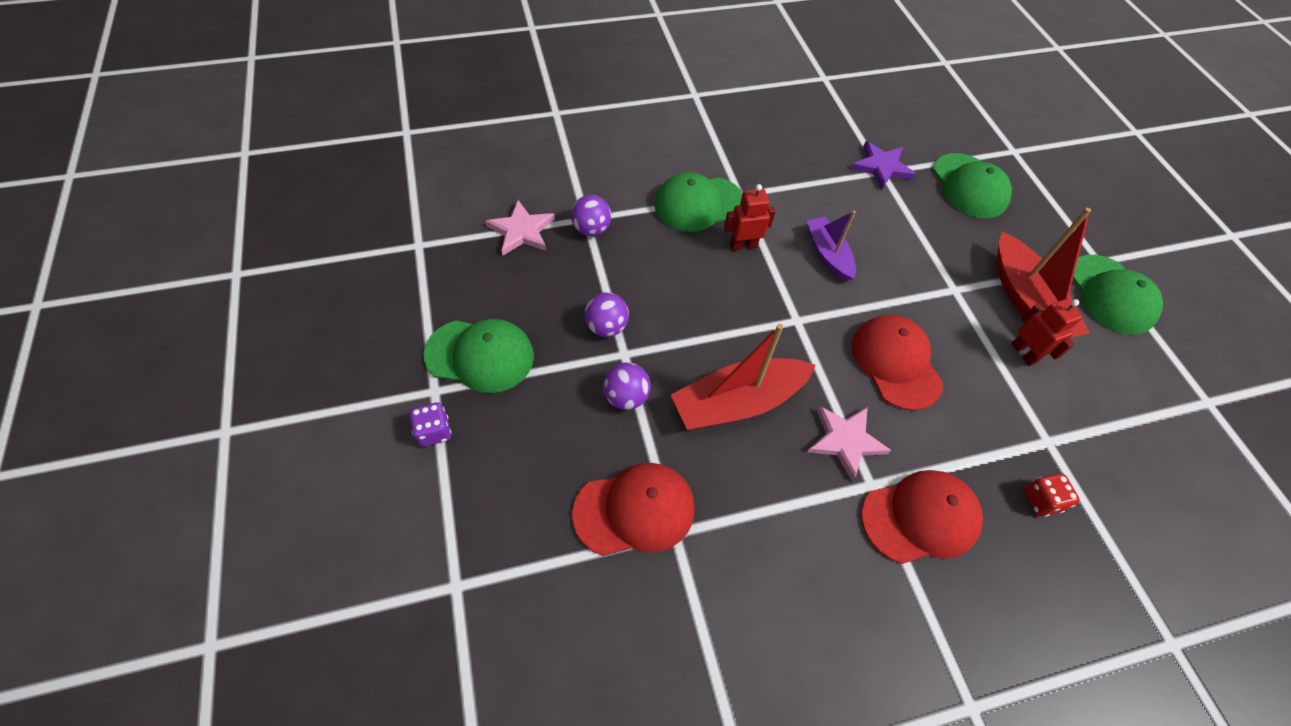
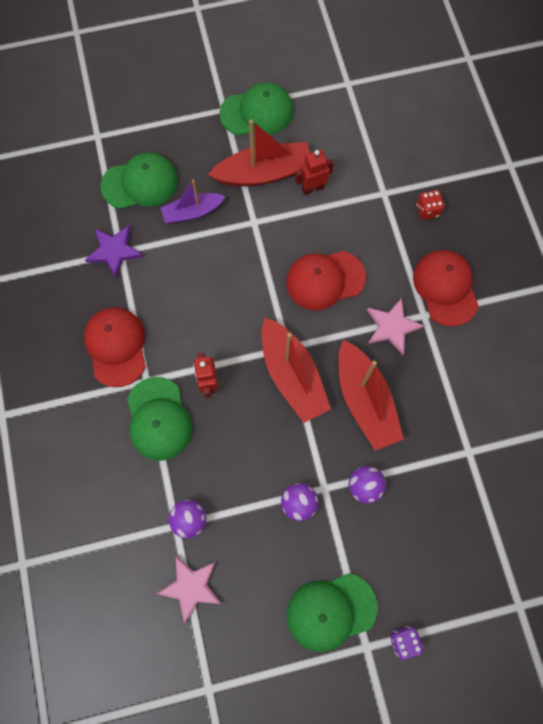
camera: 85 degrees left, 15 degrees up
(480, 355) = (331, 611): green cap -> green cap turned 120 degrees counterclockwise
(634, 510) = (455, 480): red cap -> red cap (116, 347)
(762, 324) = (292, 375): none -> red boat
(828, 254) = (218, 313): purple boat -> purple boat (192, 212)

